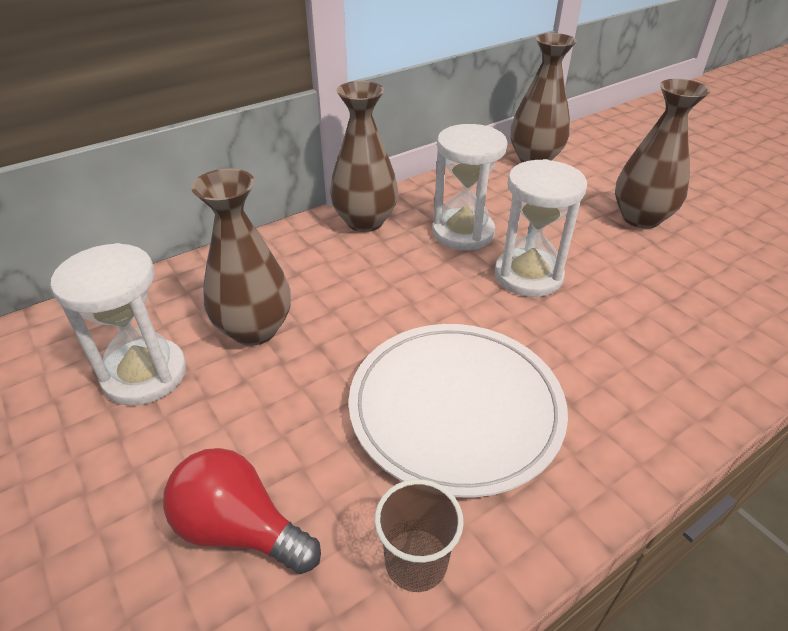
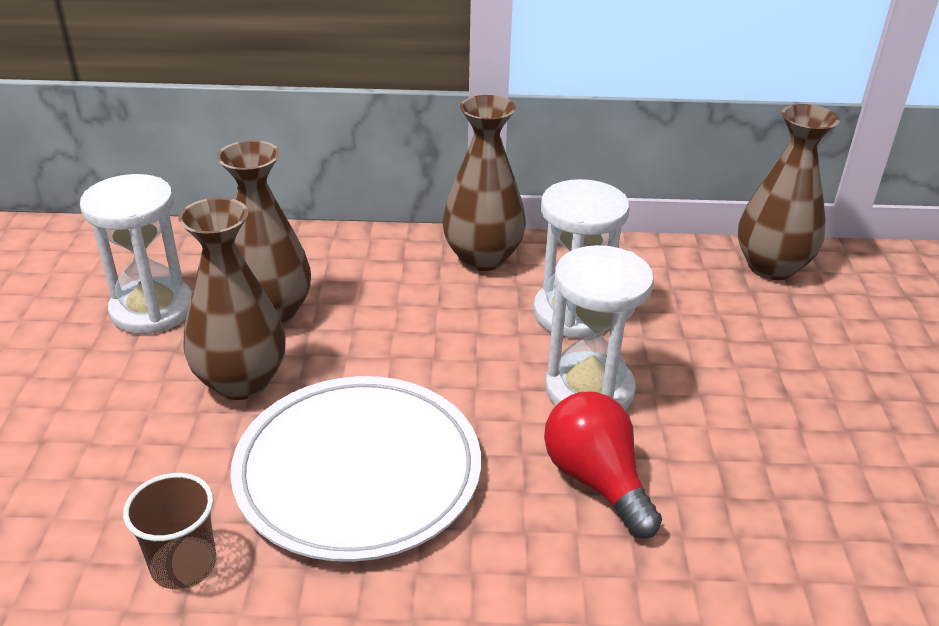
camera: 35 degrees right, 5 degrees down
(240, 529) = (95, 461): red light bulb -> red light bulb (596, 480)
(641, 218) = (823, 393): brown vase -> brown vase (241, 381)

